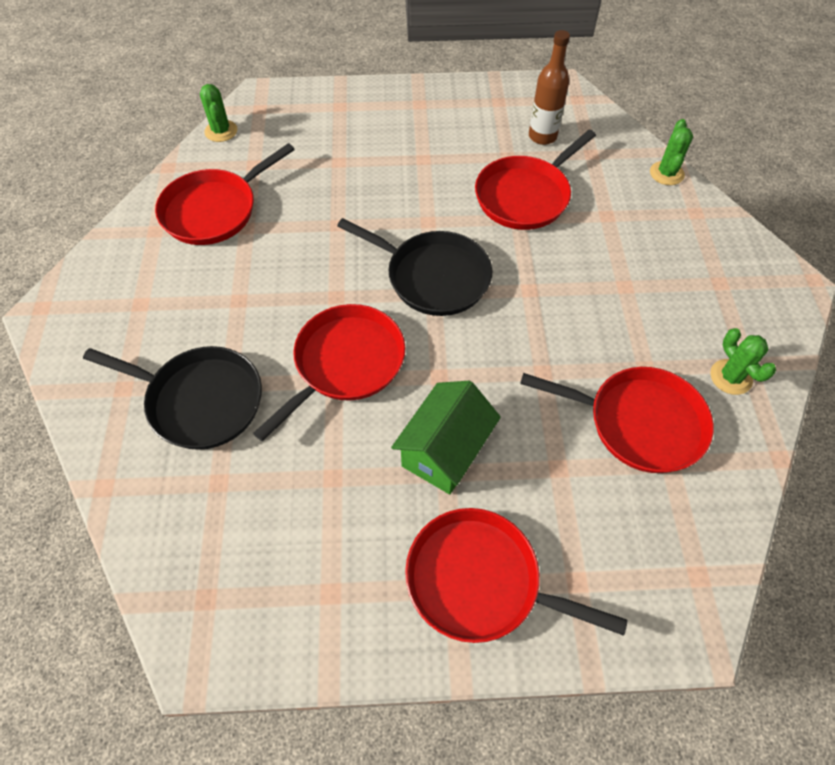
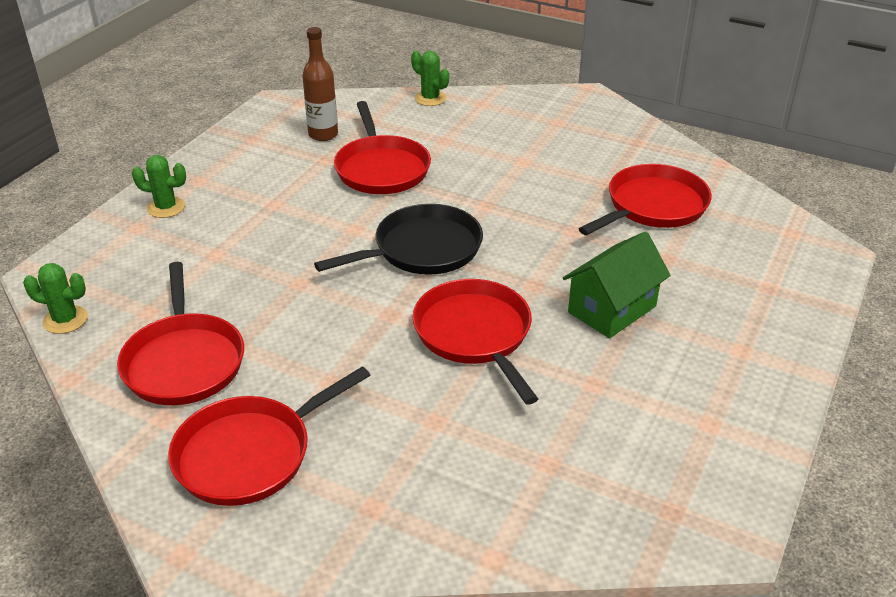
camera: 60 degrees left, 20 degrees down
(200, 401) = (439, 448): black pan -> none
(445, 451) = (612, 309): green house -> green house turned 75 degrees clockwise
(479, 580) = (742, 335): red pan -> red pan (249, 454)
(731, 377) = (643, 153): green cactus -> green cactus (166, 207)

